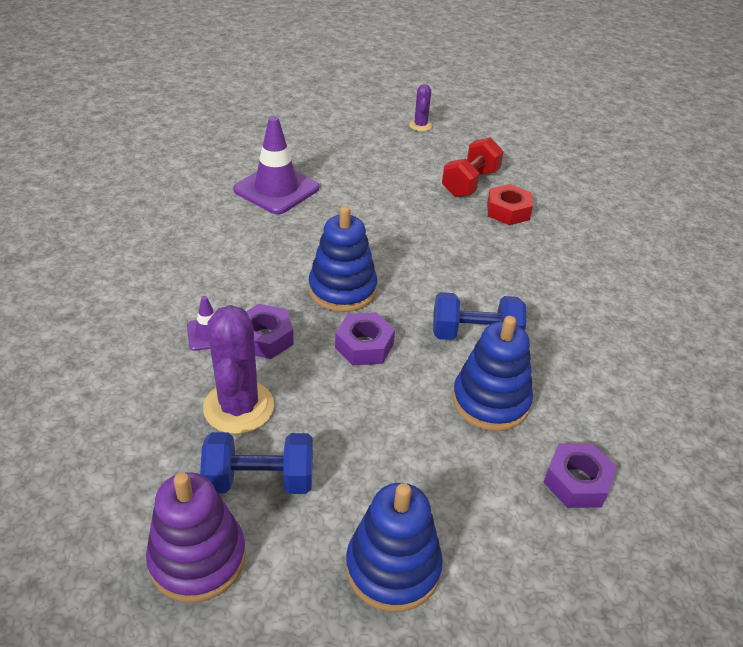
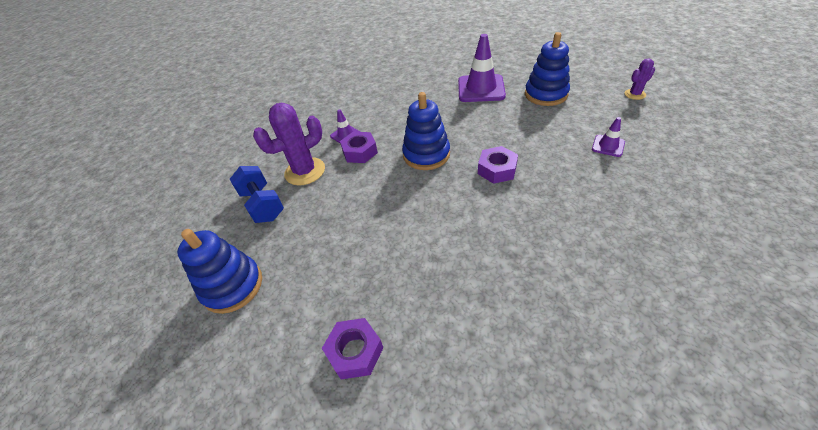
camera: 65 degrees right, 5 degrees up
(198, 558) = (206, 212): purple stacking toy -> none
(364, 345) = (389, 187): purple nut -> purple nut (497, 169)
(470, 183) = (608, 146): red dumbbell -> purple traffic cone
(475, 335) = (448, 228): blue dumbbell -> none
(490, 401) = (393, 266): blue stacking toy -> blue stacking toy (545, 94)
(508, 211) = (606, 178): red nut -> none

